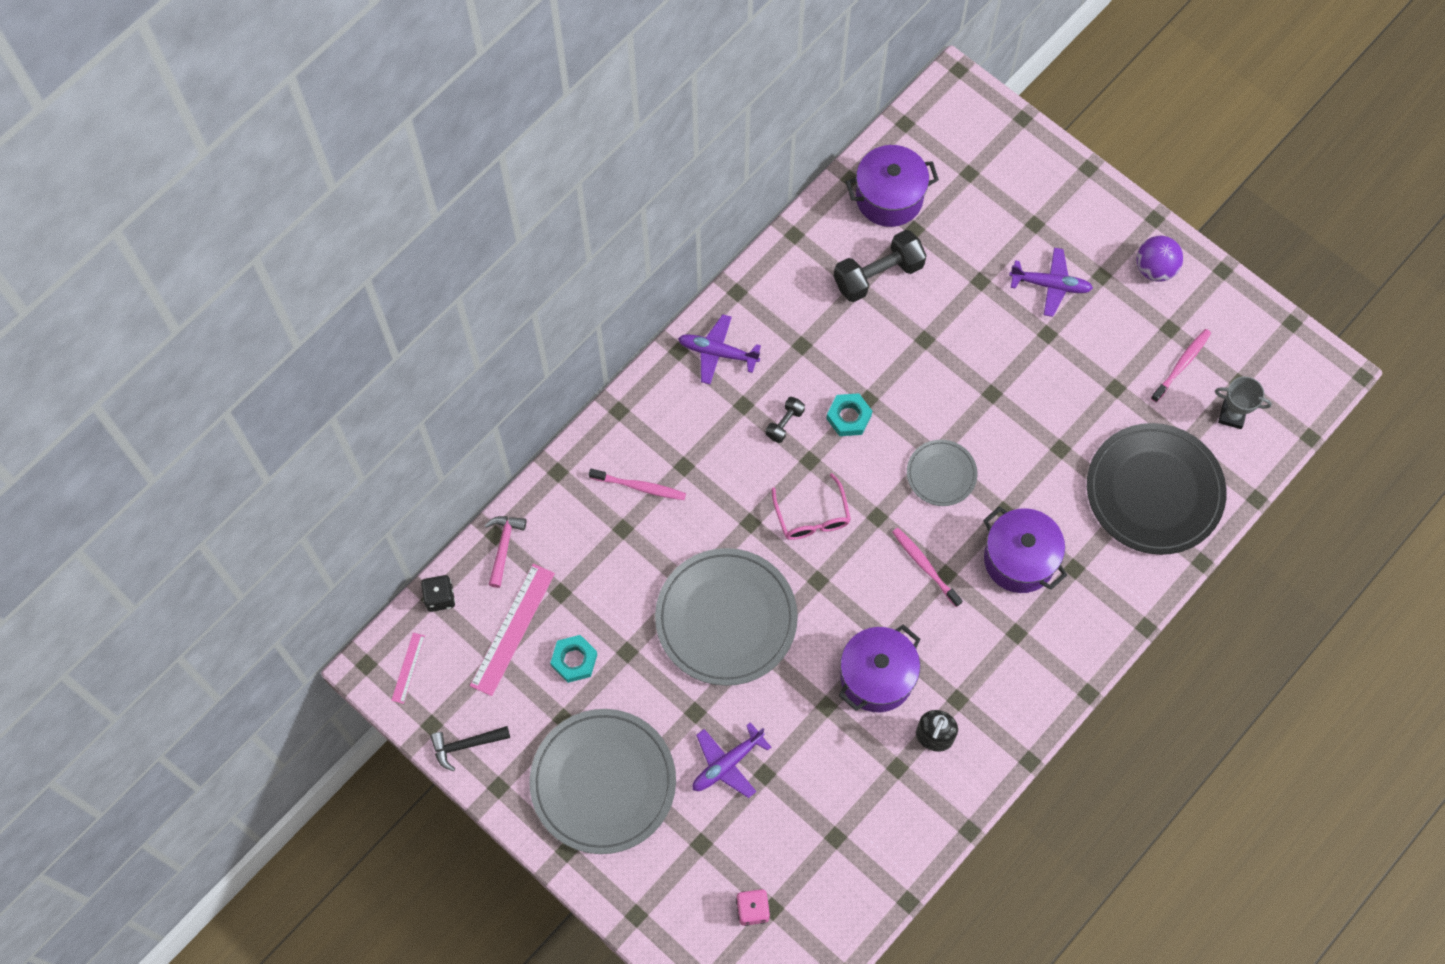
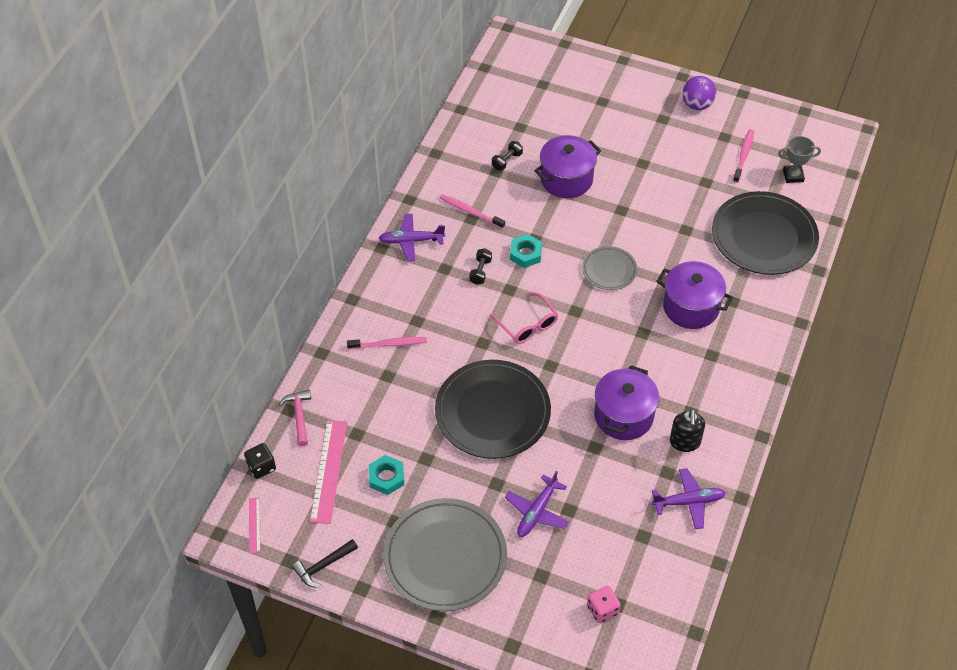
camera: 20 degrees left, 15 degrees down
(726, 618) = (492, 412): grey plate -> black plate
(878, 275) = (507, 161): black dumbbell -> black dumbbell, size x0.51
(889, 198) = (493, 113): purple pot -> purple pot (566, 179)
(924, 565) = (624, 332): pink toothbrush -> pink toothbrush (470, 211)
(1050, 285) = (630, 134): purple plane -> purple plane (688, 502)

